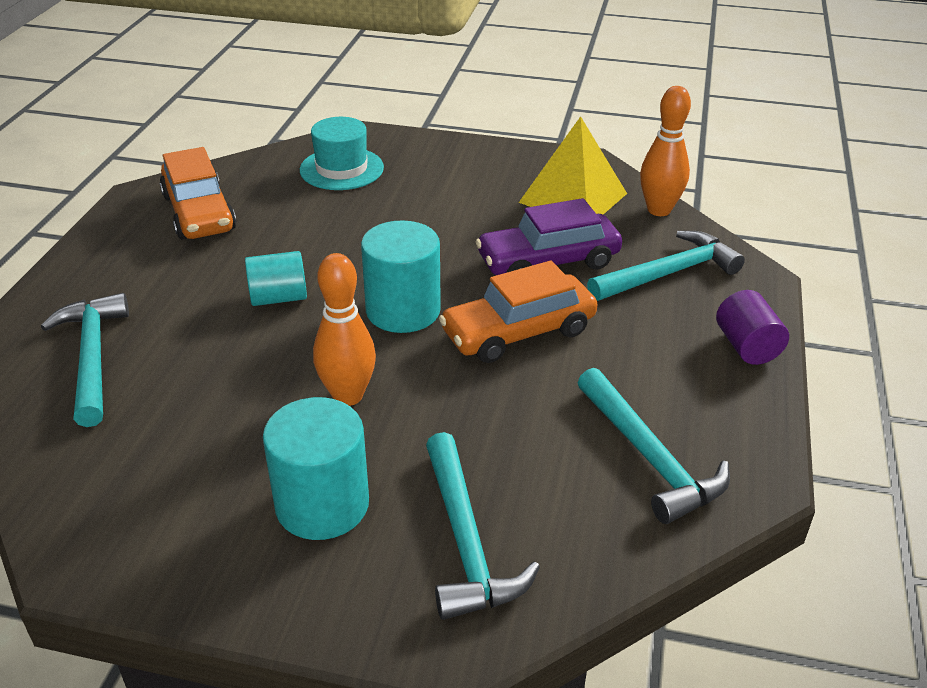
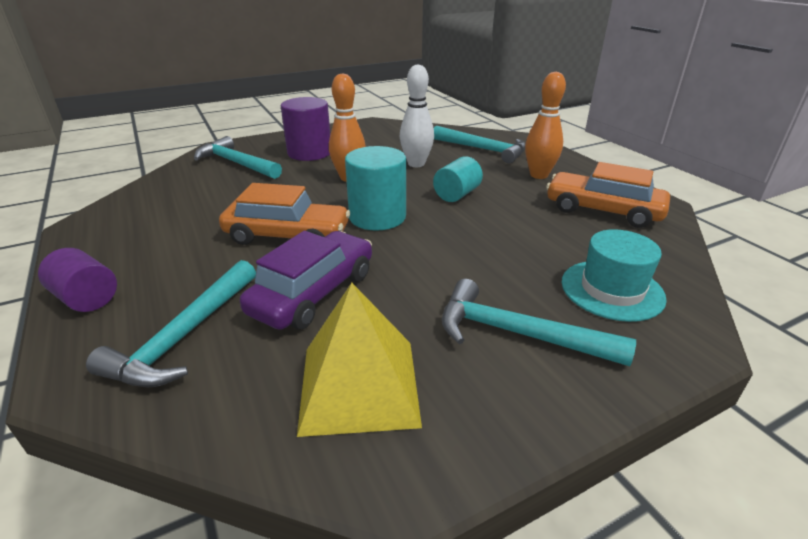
camera: 140 degrees right, 5 degrees down
(225, 377) = (416, 164): none -> white bowling pin
(322, 504) = (309, 153): turquoise cylinder -> purple cylinder
(518, 332) = (287, 235): orange car -> orange car turned 75 degrees clockwise
(649, 457) = (156, 212): turquoise hammer -> turquoise hammer (517, 333)
(659, 210) = (234, 428): orange bowling pin -> orange bowling pin (539, 175)

